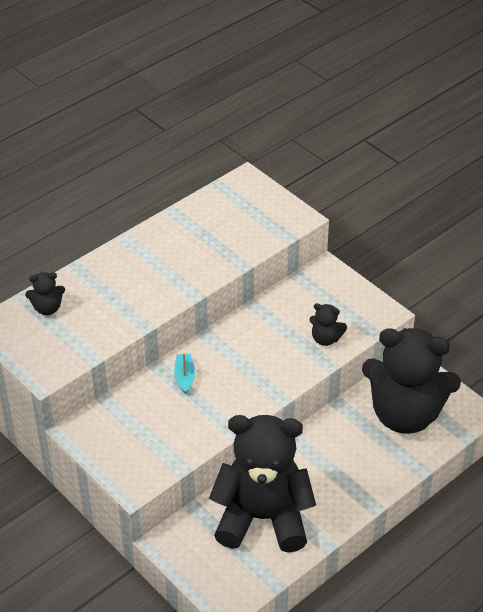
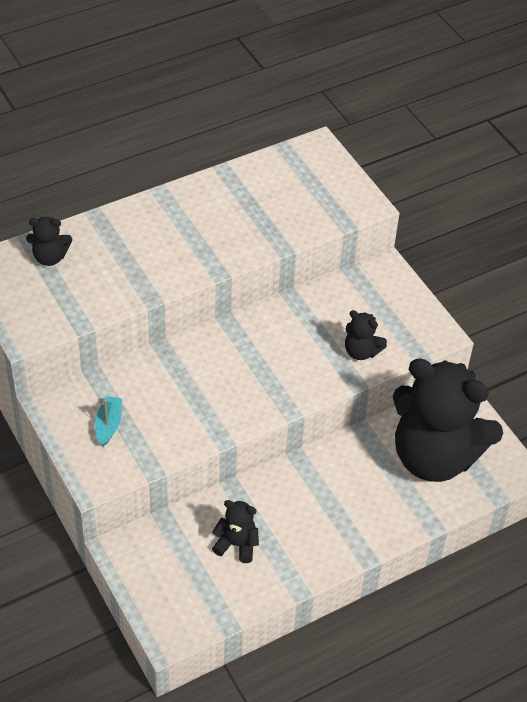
camera: 10 degrees right, 5 degrees up
(184, 377) = (188, 365): turquoise boat -> turquoise boat (108, 425)
(262, 518) = (236, 544): black teddy bear -> black teddy bear, size x0.40

